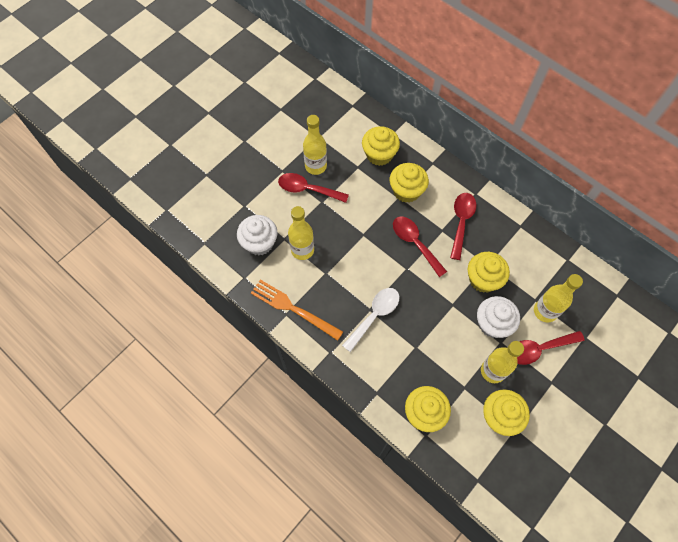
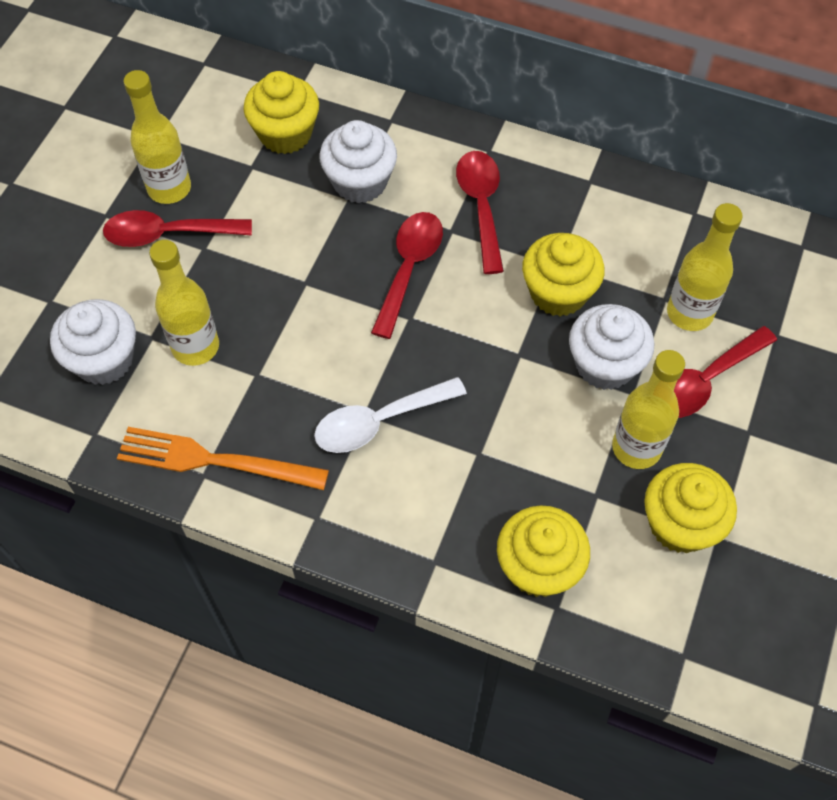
camera: 20 degrees left, 5 degrees down
(374, 316) = (379, 422): white spoon -> white spoon turned 135 degrees counterclockwise
(406, 191) = (360, 182): yellow cupcake -> white cupcake
(415, 243) = (409, 268): red spoon -> red spoon turned 75 degrees clockwise

